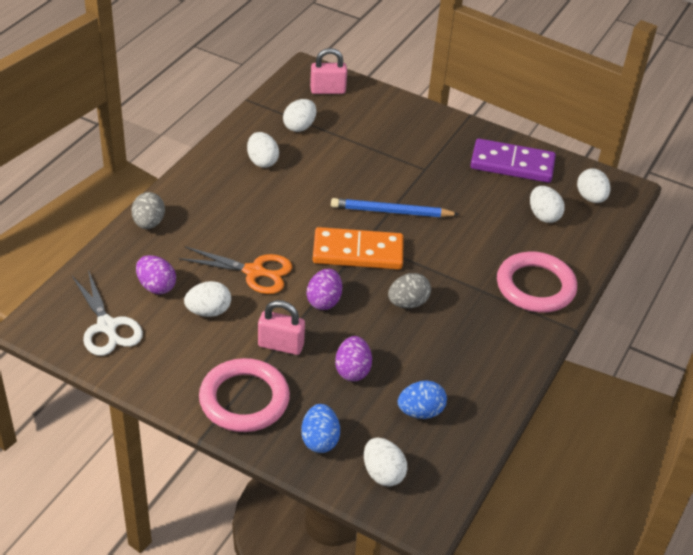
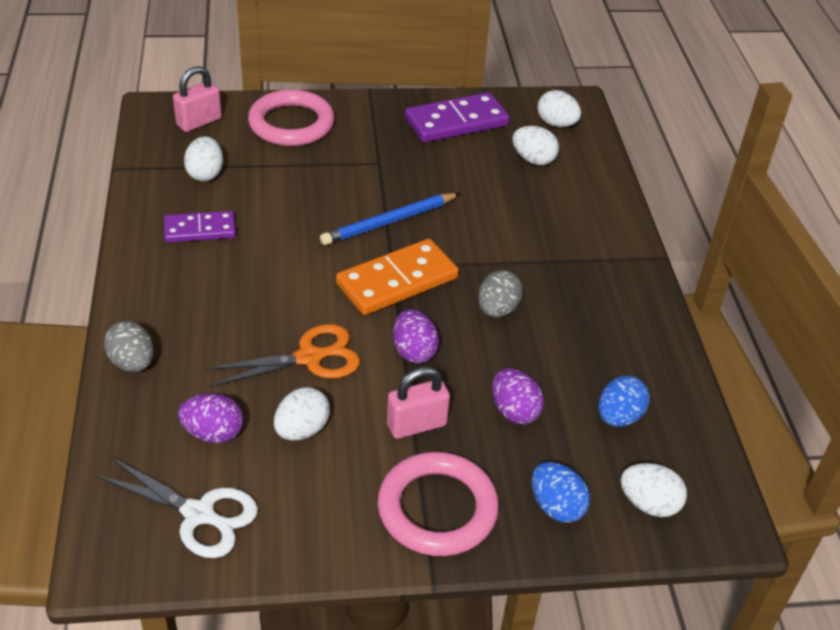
camera: 35 degrees left, 0 degrees up
(262, 161) = (200, 230): white egg -> purple domino
(535, 286) = (594, 232): pink ring -> pink ring (291, 124)

